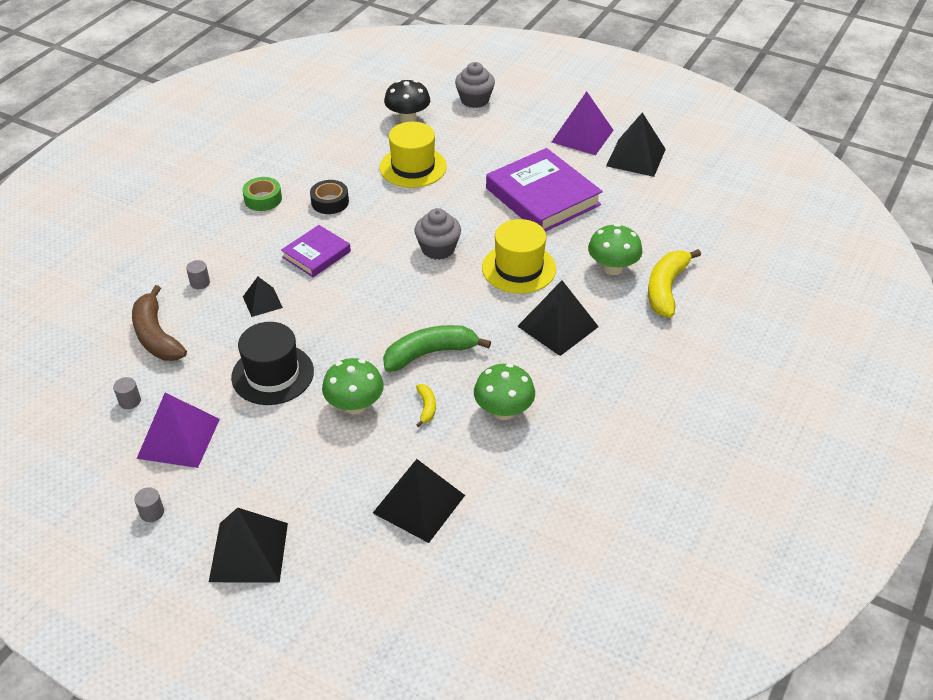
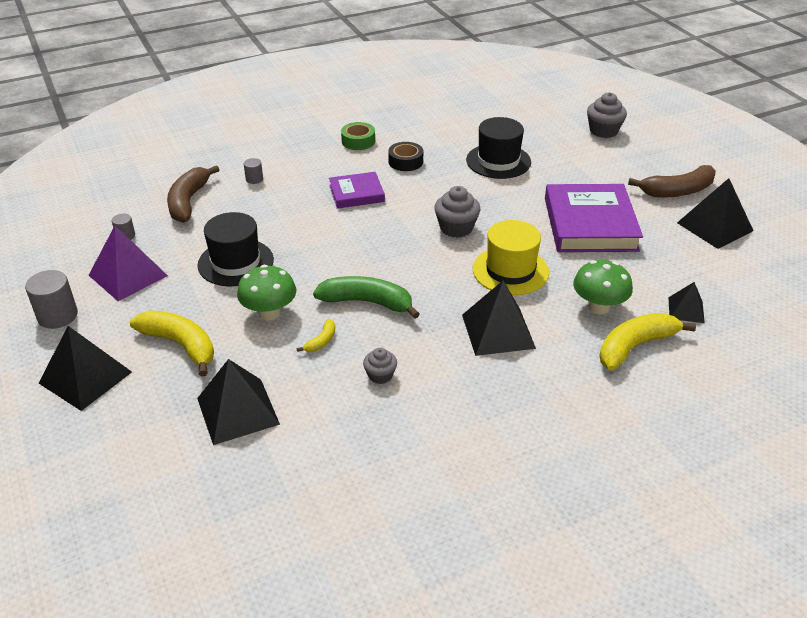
camera: 35 degrees right, 5 degrees down
(152, 512) = (57, 316): grey cylinder -> grey cylinder, size x1.85
(262, 302) = (282, 210): black pyramid -> black pyramid (686, 310)
(306, 476) = (180, 345): none -> yellow banana
(408, 118) = (530, 125): black mushroom -> none
(413, 167) = (498, 161): yellow hat -> black hat
(503, 411) = (380, 375): green mushroom -> grey cupcake
(582, 136) = (677, 191): purple pyramid -> brown banana

